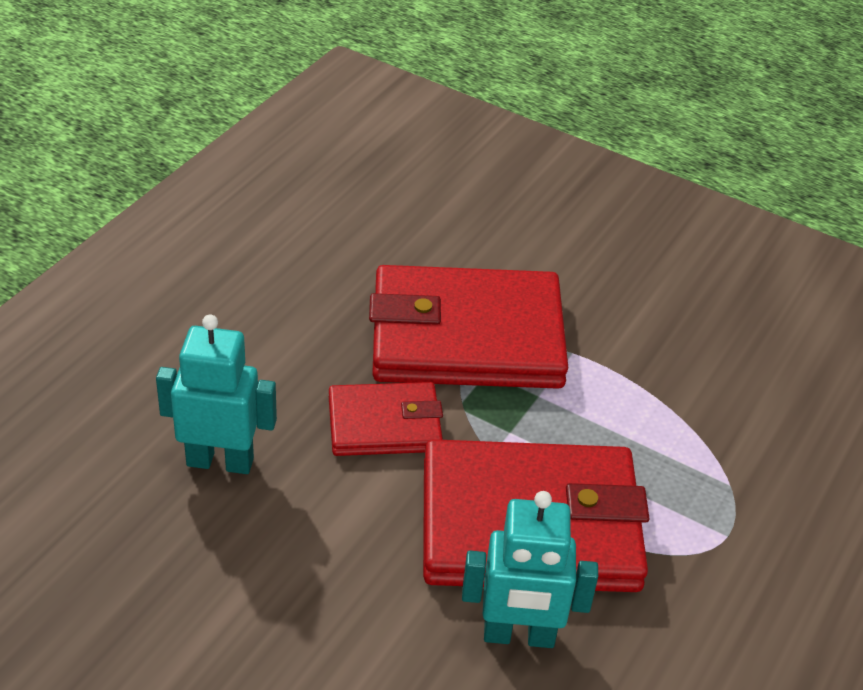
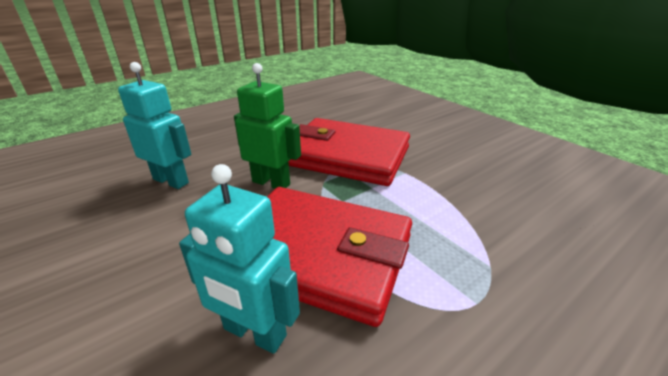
camera: 25 degrees right, 10 degrees down
(384, 424) = (271, 183): red wallet -> green robot

